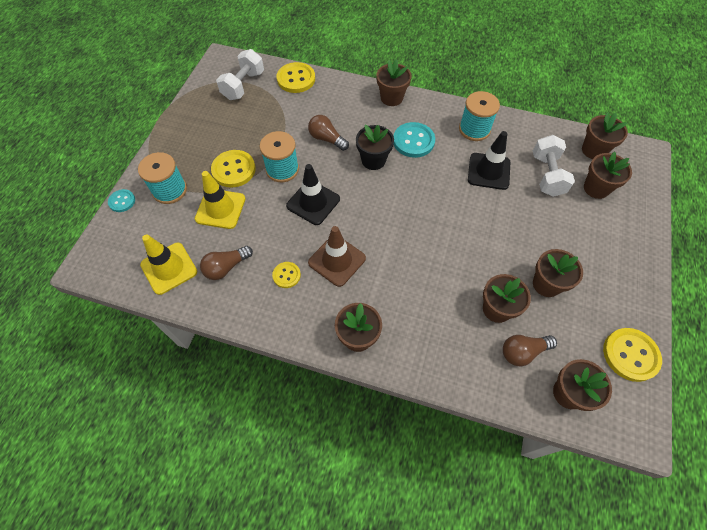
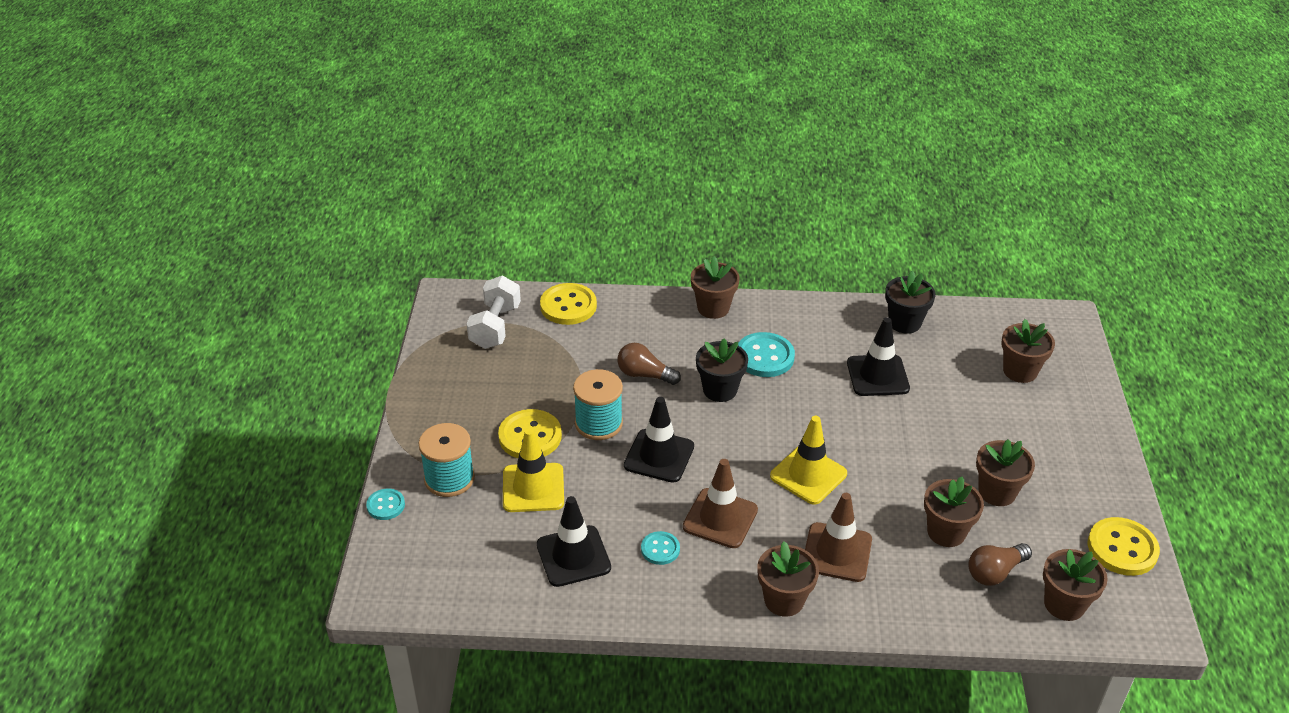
camera: 15 degrees left, 20 degrees down
(169, 268) = (494, 573): yellow traffic cone -> yellow traffic cone (808, 475)
(226, 267) = (573, 556): brown light bulb -> black traffic cone
(286, 275) = (660, 549): yellow button -> turquoise button
(410, 307) = (837, 552): none -> brown traffic cone
(474, 129) = (840, 328): turquoise spool -> none
(522, 133) = (904, 323): none -> black flower pot
(547, 175) = (953, 367): white dumbbell -> none
(593, 150) = (1002, 327): brown flower pot -> none

